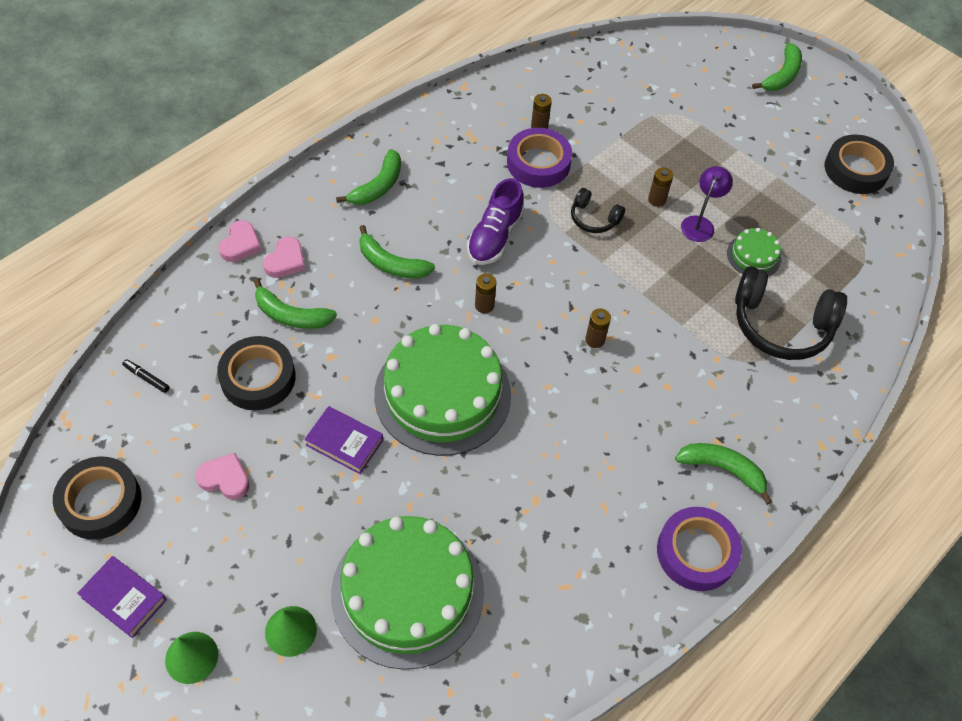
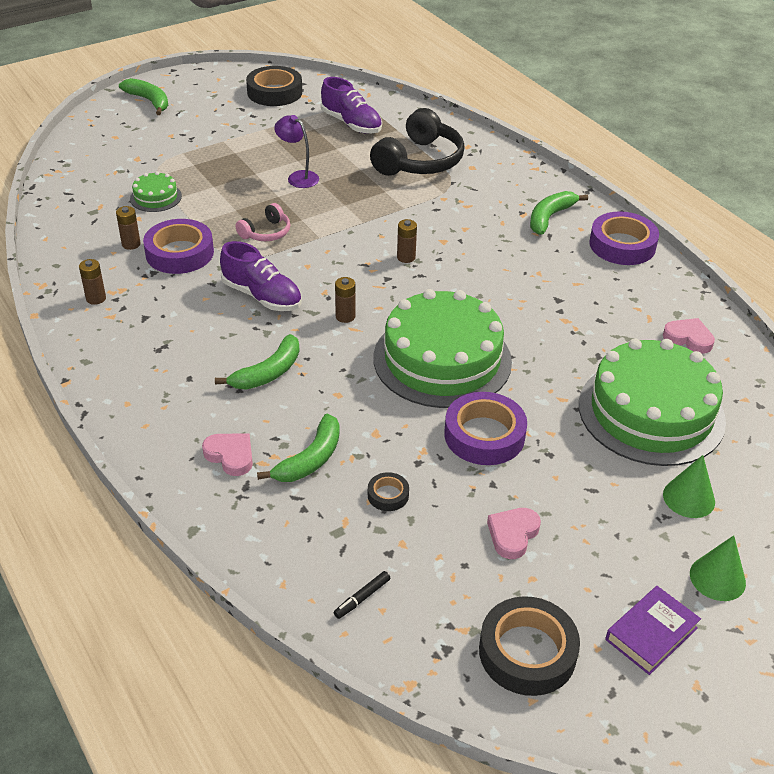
camera: 75 degrees left, 15 degrees down
(240, 244) = (189, 493): pink heart -> pink heart (688, 338)
(258, 378) = (388, 495): black tape -> black tape, size x0.48
(344, 442) = (484, 435): purple book -> purple tape
(378, 186) = (154, 368): green banana -> none
(593, 218) = (266, 232): black headphones -> pink headphones
(656, 200) = (260, 194): brown battery -> brown battery (96, 298)
(753, 256) = (344, 158): green cake -> green cake (156, 197)
(826, 249) = (351, 124): none -> purple shoe

